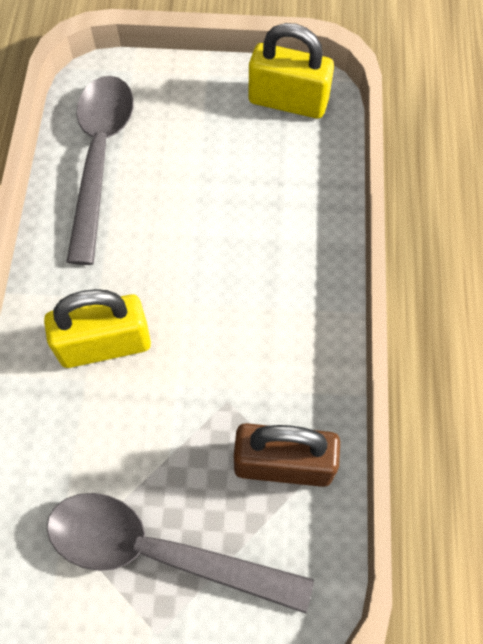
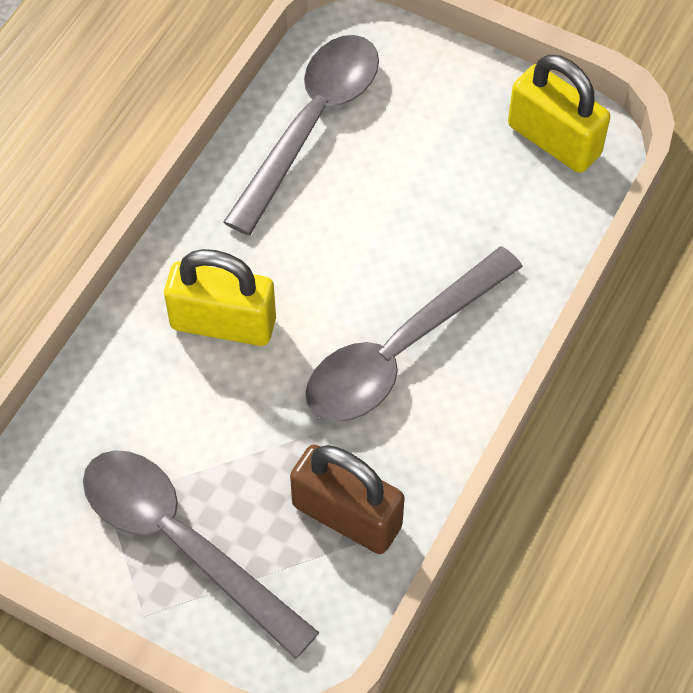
camera: 25 degrees right, 5 degrees down
(256, 308) = (399, 351): none -> grey spoon

